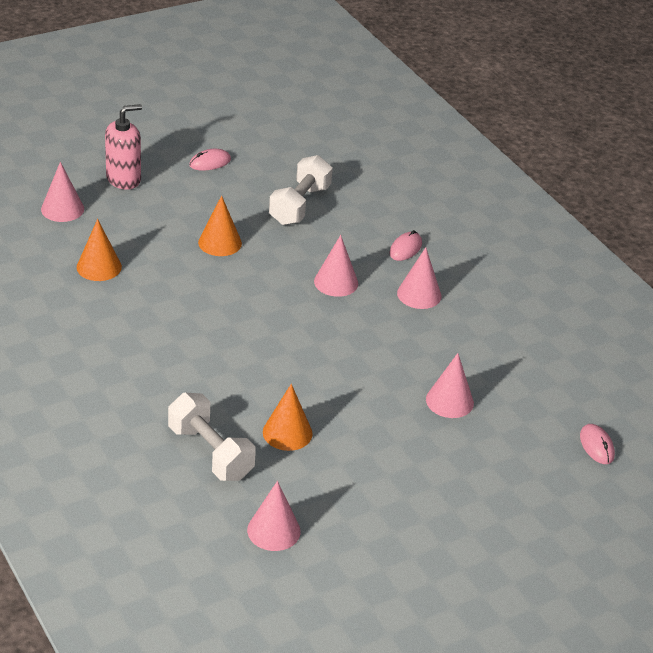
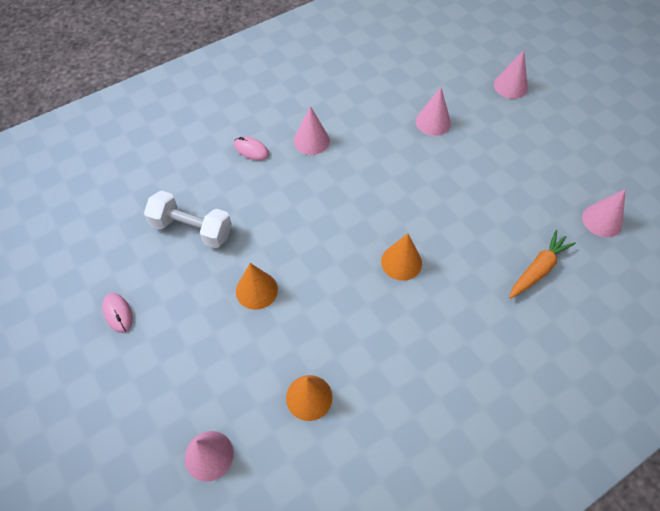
camera: 90 degrees left, 20 degrees up
(123, 179) = (149, 397): pink soap dispenser -> none
(210, 453) = (538, 269): white dumbbell -> orange carrot
(287, 432) = (498, 218): orange cone -> orange cone (401, 262)
(336, 282) = (304, 196): pink cone -> pink cone (510, 86)
(596, 446) = (455, 49): pink mouse -> none

